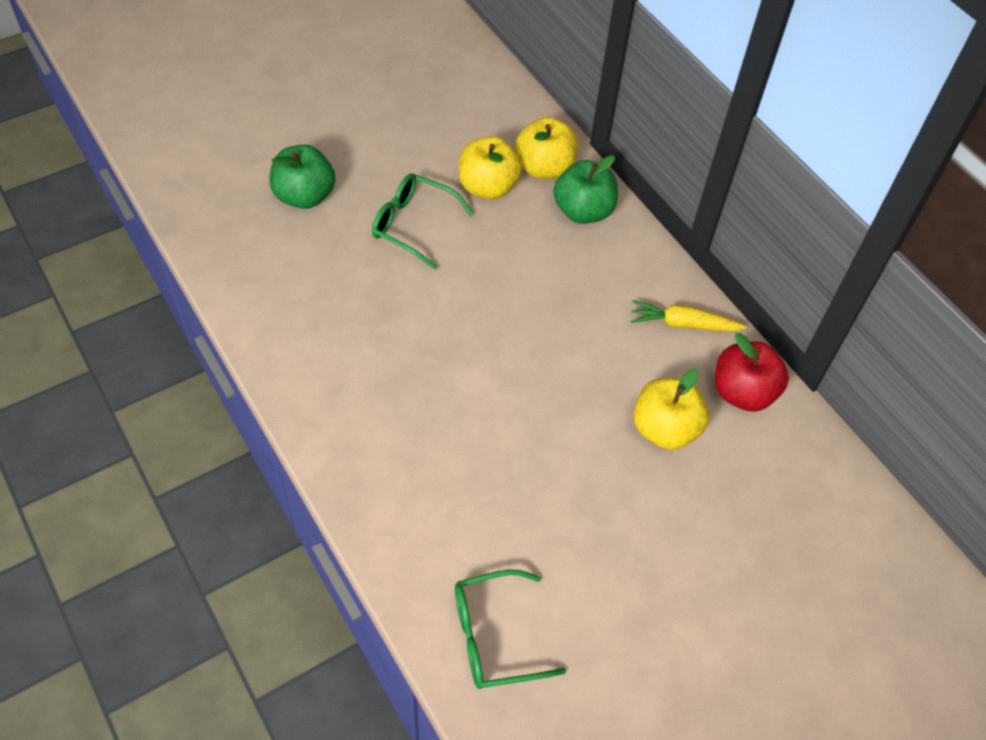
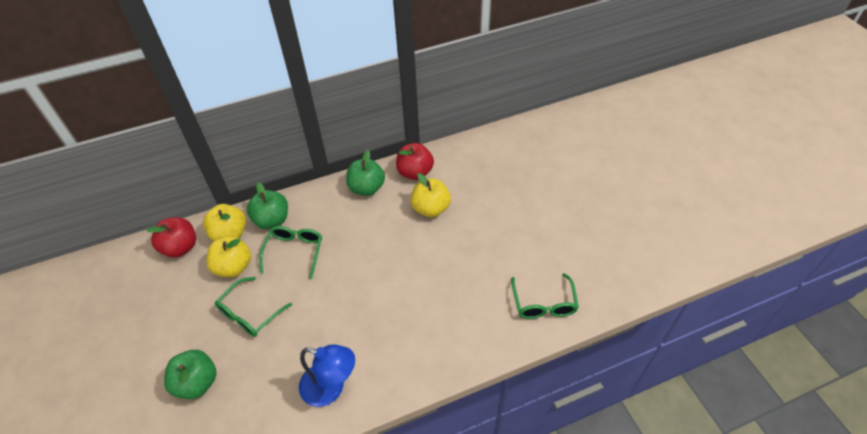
camera: 75 degrees left, 5 degrees down
(308, 344) = (331, 388): none -> blue lamp
(509, 120) = (180, 247): none -> red apple
(528, 252) = (294, 252): none -> green glasses
(683, 324) = (366, 188): yellow carrot -> green apple

